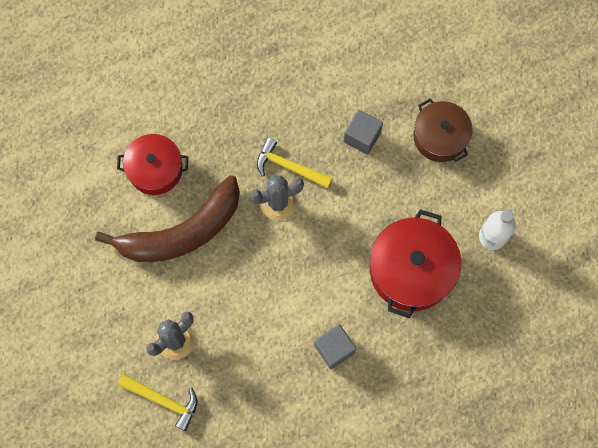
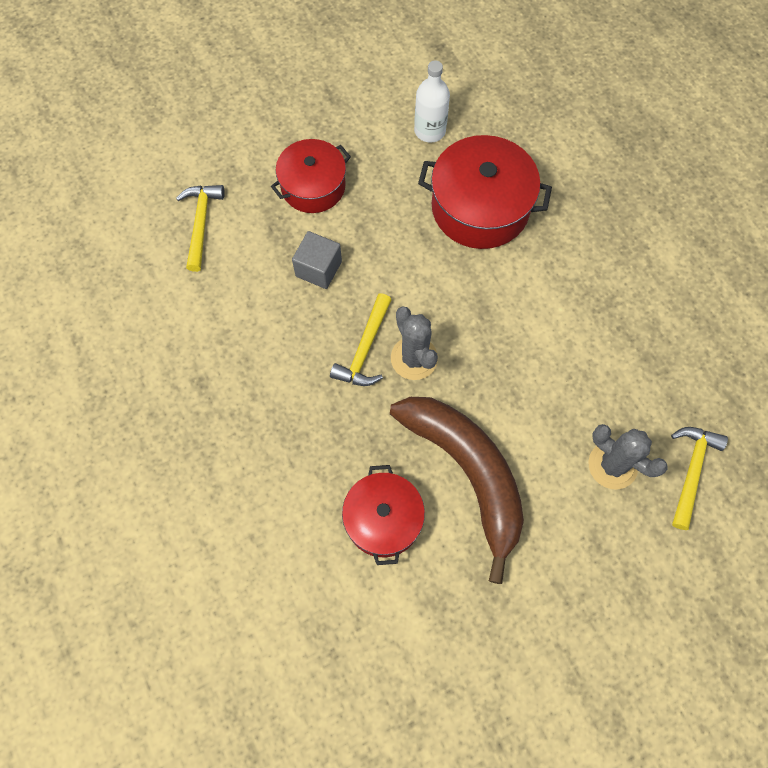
camera: 95 degrees left, 5 degrees down
(334, 349) = (587, 281): grey cube -> none
(409, 51) = (201, 223): none -> yellow hammer
(440, 137) = (313, 186): brown pot -> red pot

